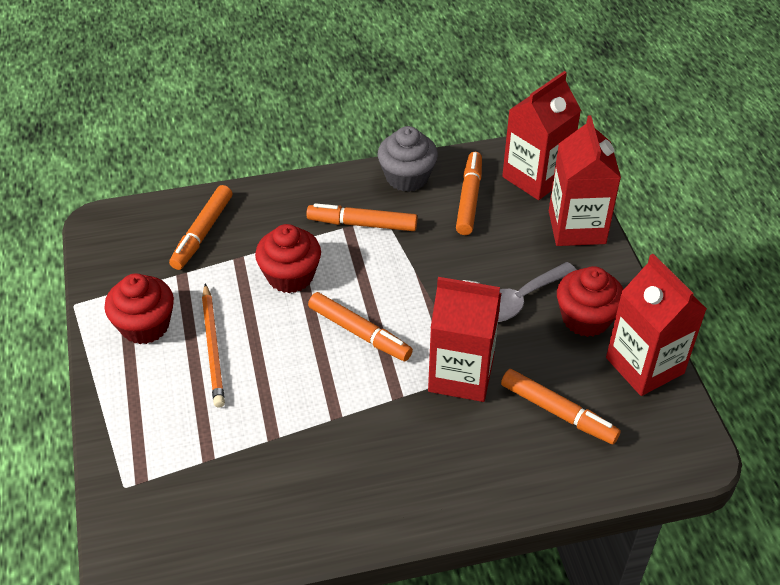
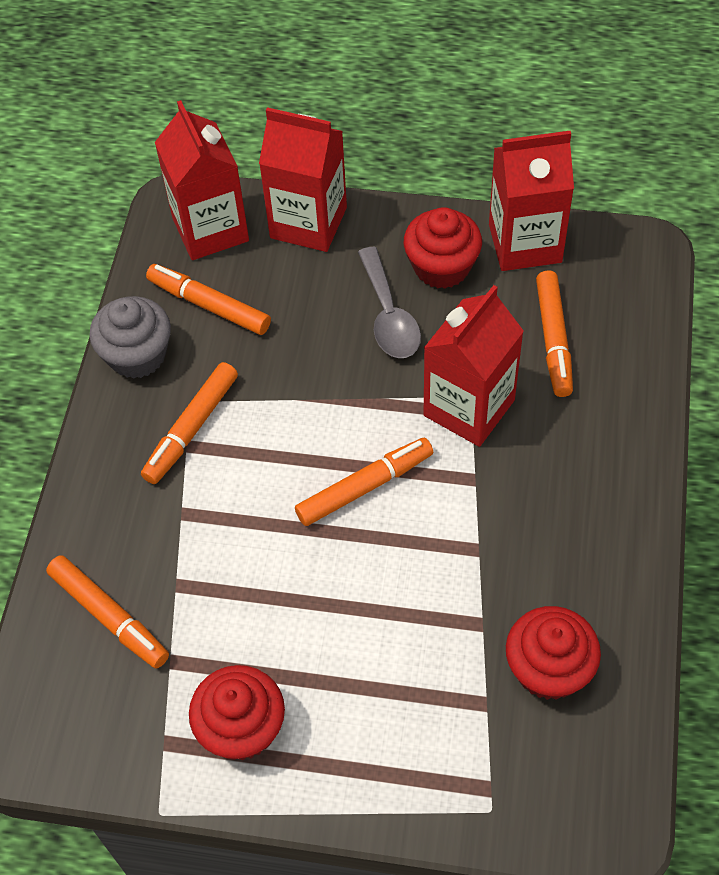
camera: 65 degrees left, 10 degrees up
(213, 347) = (316, 654): orange pencil -> none
(290, 276) = (239, 533): red cupcake -> red cupcake (548, 669)
(558, 412) = (553, 339): orange marker -> orange marker turned 120 degrees clockwise

